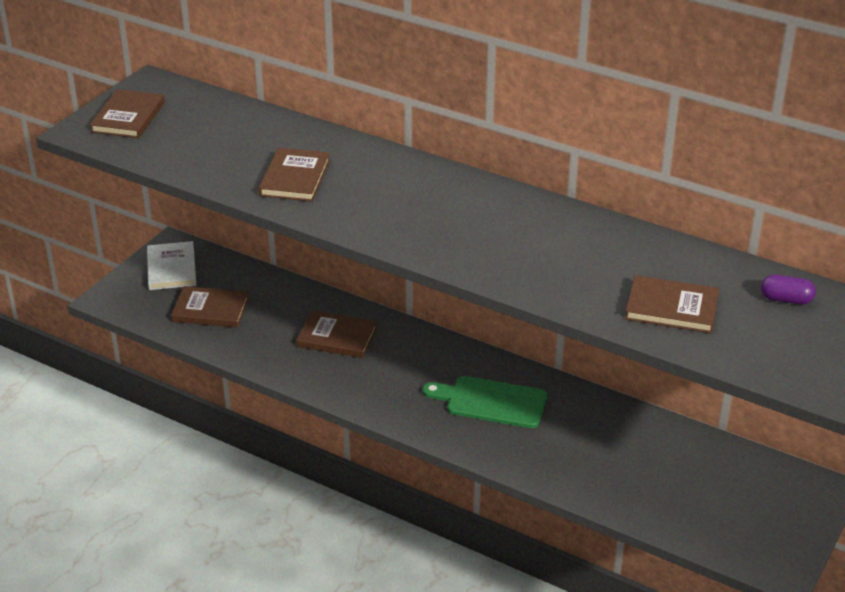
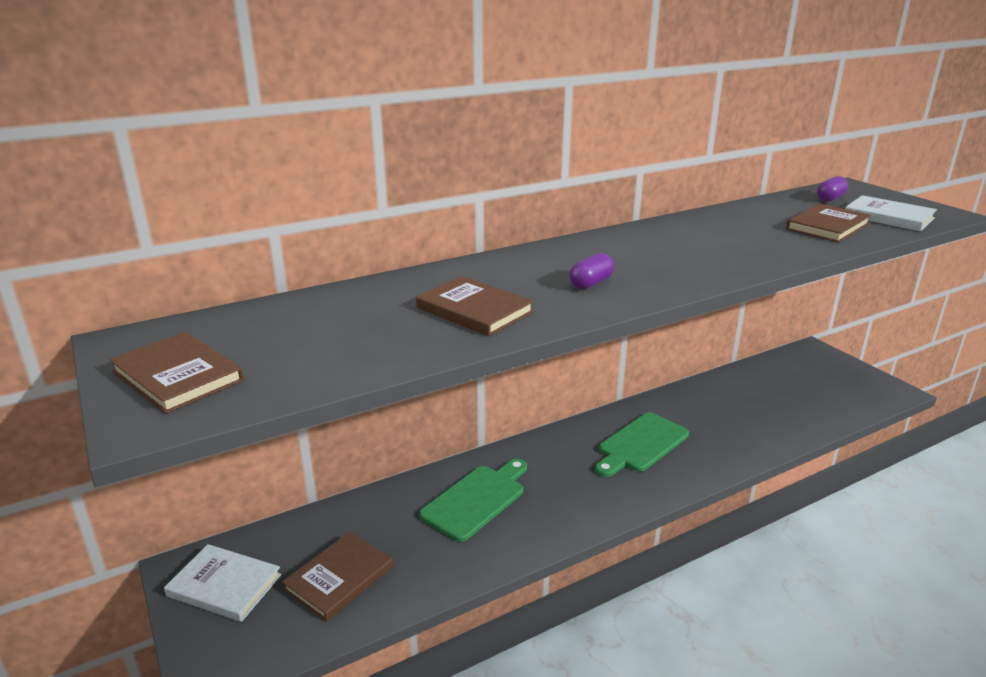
camera: 60 degrees left, 10 degrees down
(337, 337) = (477, 500): brown book -> green cutting board
(388, 211) = (591, 283): none -> purple capsule
(755, 345) = (888, 217): none -> white book

